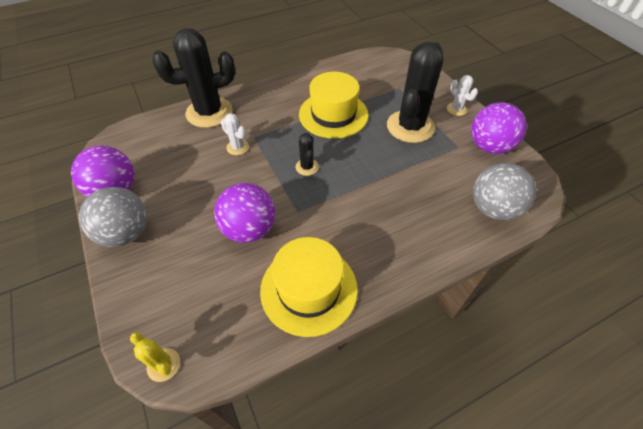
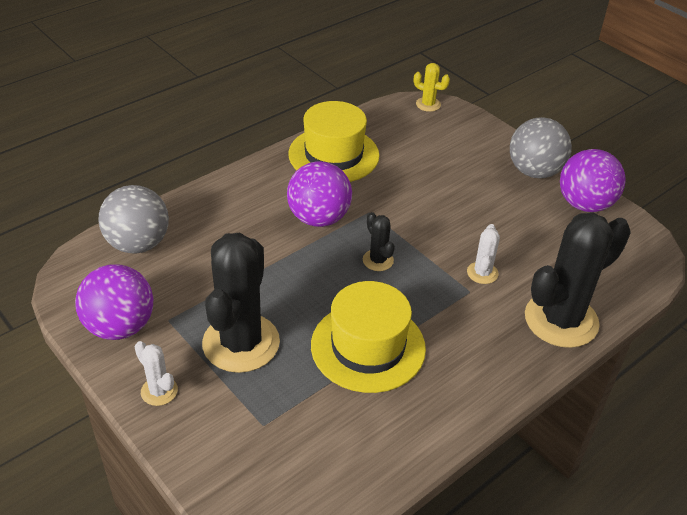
camera: 165 degrees right, 10 degrees down
(237, 147) = (482, 273): white cactus -> white cactus turned 75 degrees clockwise
(249, 229) = (413, 190): purple ball -> purple ball (319, 218)

